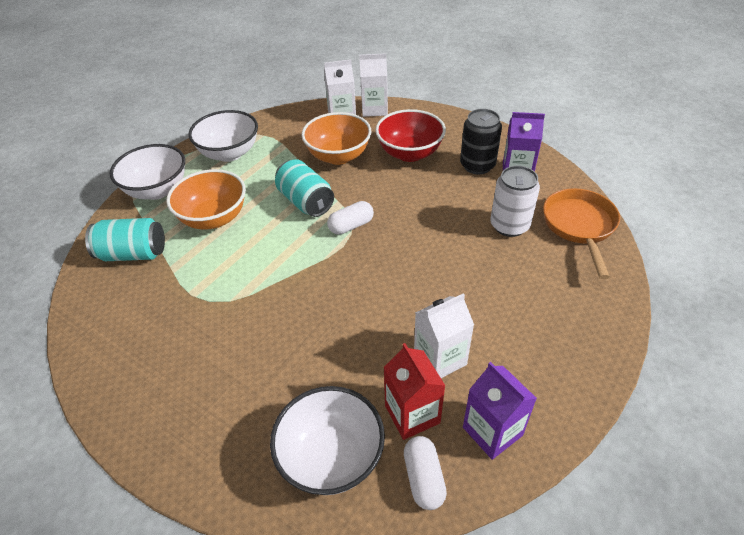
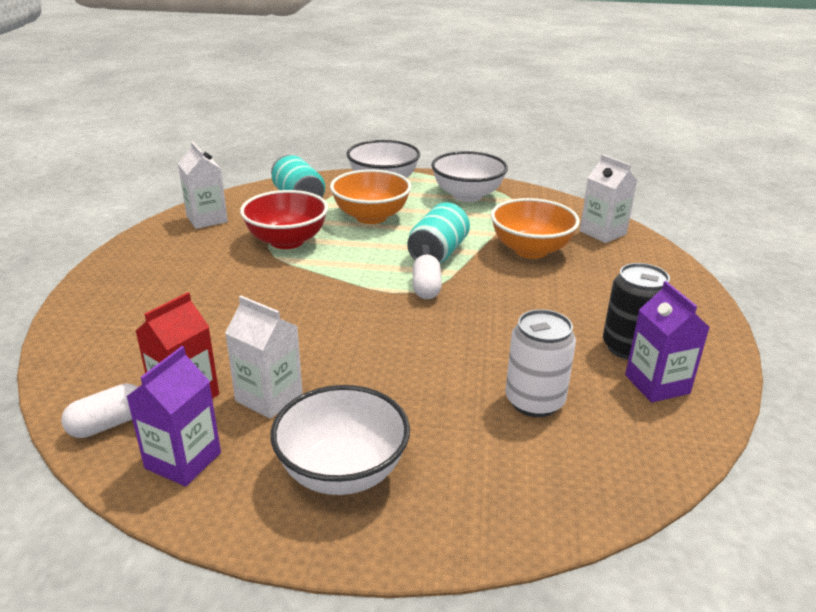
camera: 60 degrees right, 15 degrees down
(331, 457) = (118, 361): white bowl -> white bowl (342, 471)
(351, 226) = (426, 288): white capsule -> white capsule turned 60 degrees clockwise
(374, 109) = (644, 247): white carton -> white carton (207, 219)
(410, 153) = (591, 292): red bowl -> red bowl (287, 241)
(579, 226) = (598, 470): orange pan -> none

